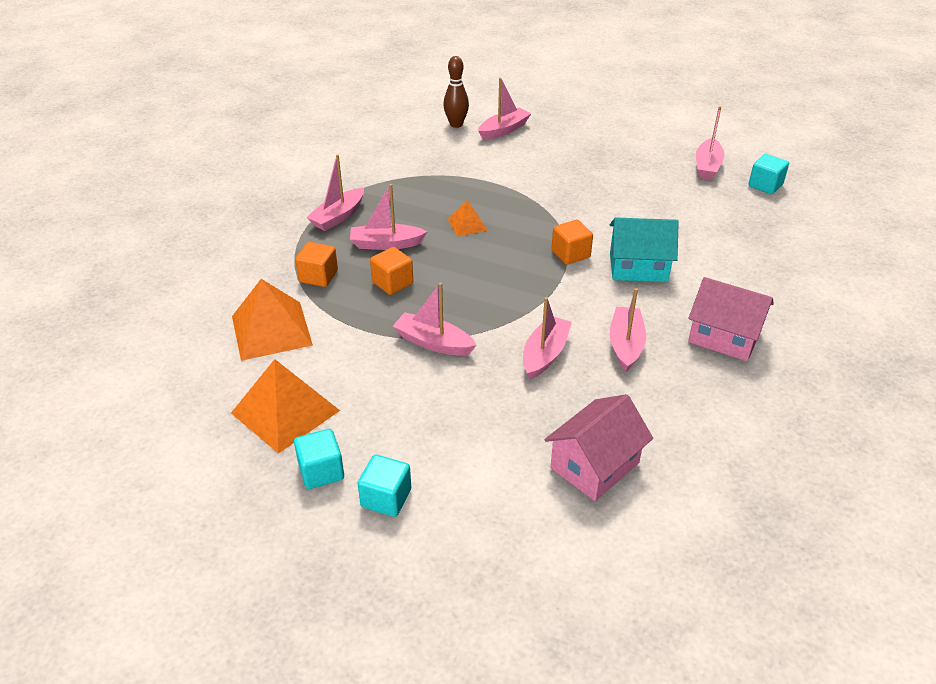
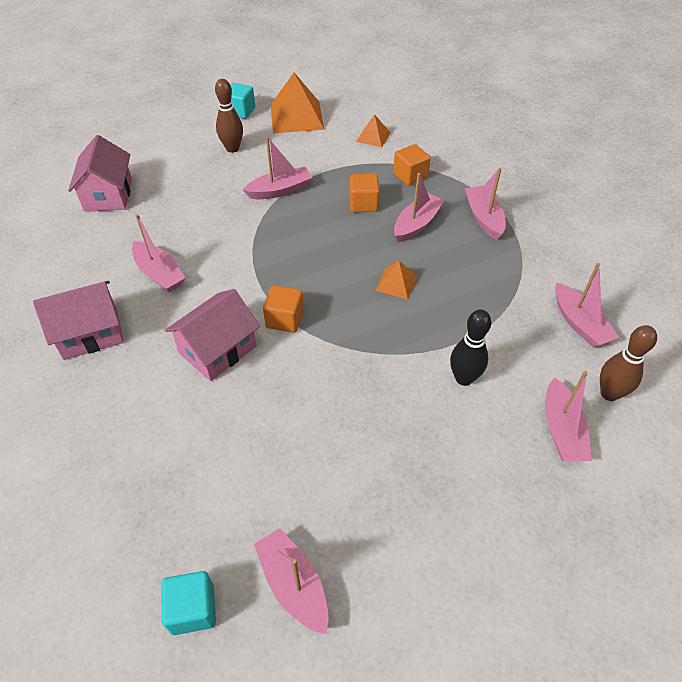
camera: 130 degrees right, 10 degrees up
(271, 330) = (373, 137): orange pyramid -> orange pyramid, size x0.52
(386, 498) = (196, 122): turquoise cube -> none
(405, 423) = (232, 148): none -> brown bowling pin
(513, 168) = (464, 378): none -> black bowling pin
(545, 354) = (205, 230): pink boat -> pink boat (579, 323)
(638, 267) = (218, 349): turquoise house -> pink house

